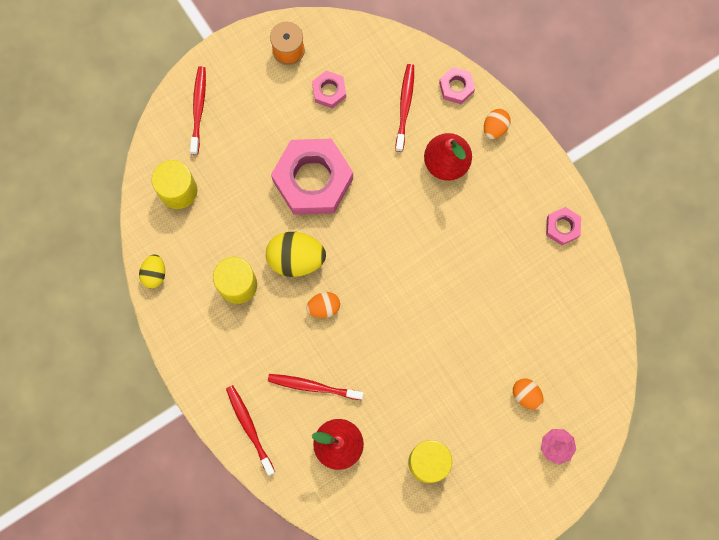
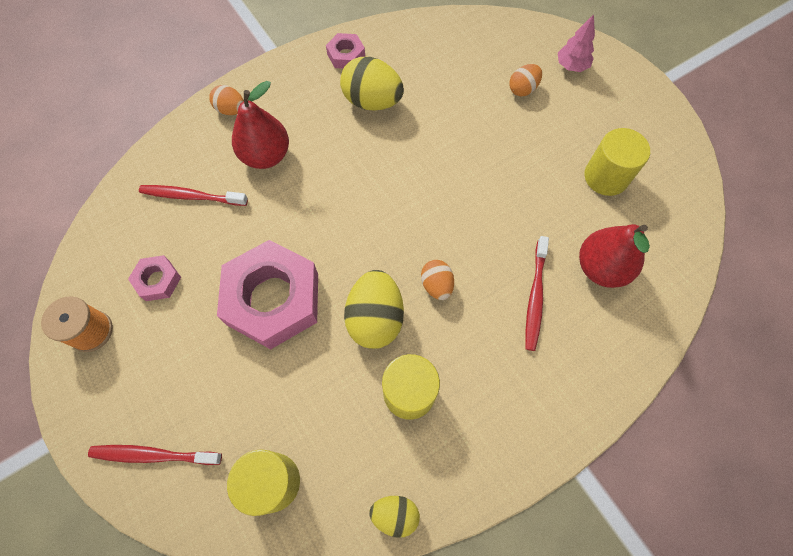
camera: 90 degrees left, 10 degrees down
(249, 428) = (596, 373): red toothbrush -> none
(456, 87) = (177, 145): pink nut -> none
(508, 253) = (372, 101): none -> yellow egg

